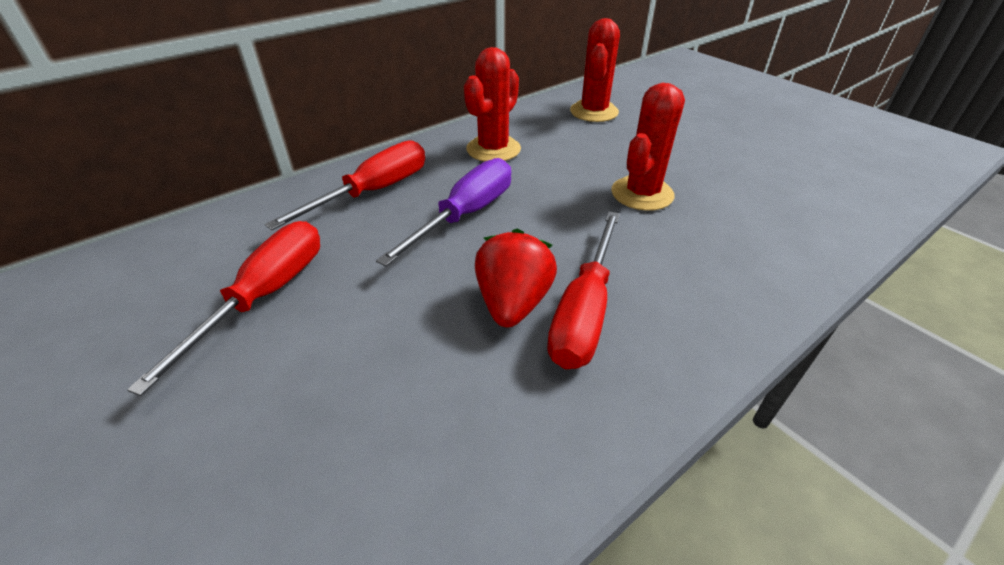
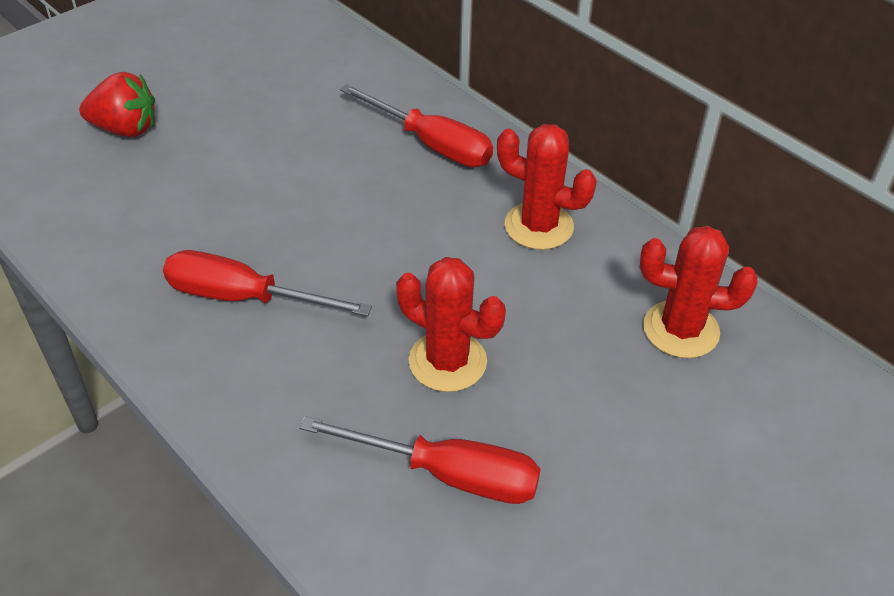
camera: 85 degrees right, 5 degrees up
(265, 296) = (277, 113): red screwdriver -> red screwdriver (447, 474)
(465, 215) = (393, 212): purple screwdriver -> none
(513, 303) = (258, 251): red strawberry -> red strawberry (125, 129)

